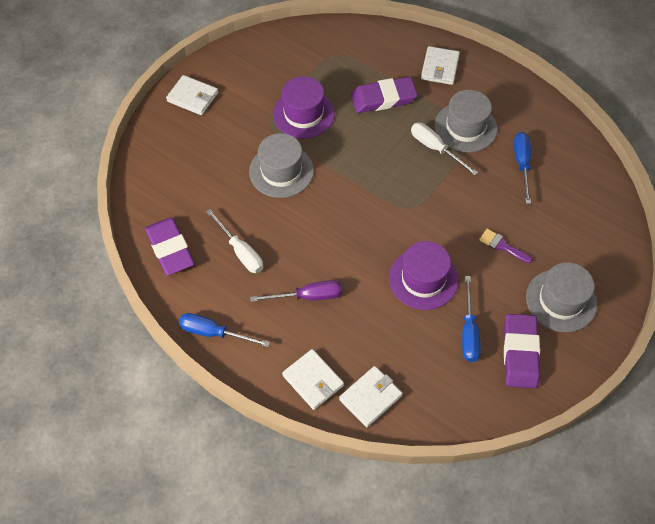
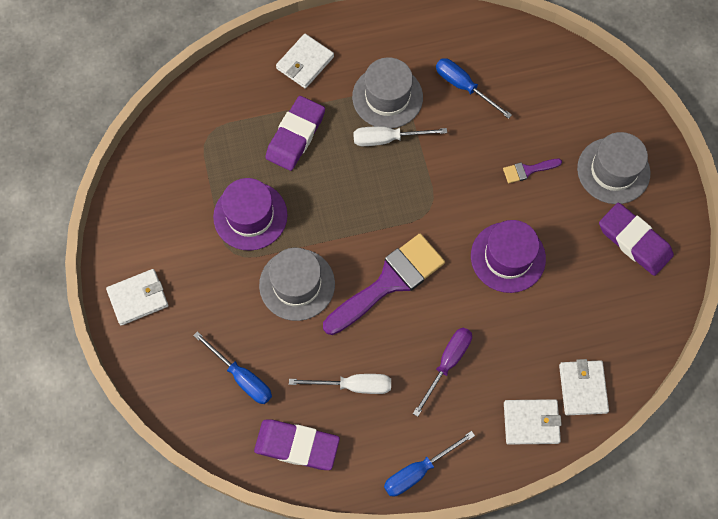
camera: 50 degrees left, 10 degrees up
(333, 221) = (389, 282): none -> purple brush
(439, 67) = (305, 63): white wallet -> white wallet turned 75 degrees clockwise
(469, 332) = (585, 263): blue screwdriver -> blue screwdriver (242, 377)

